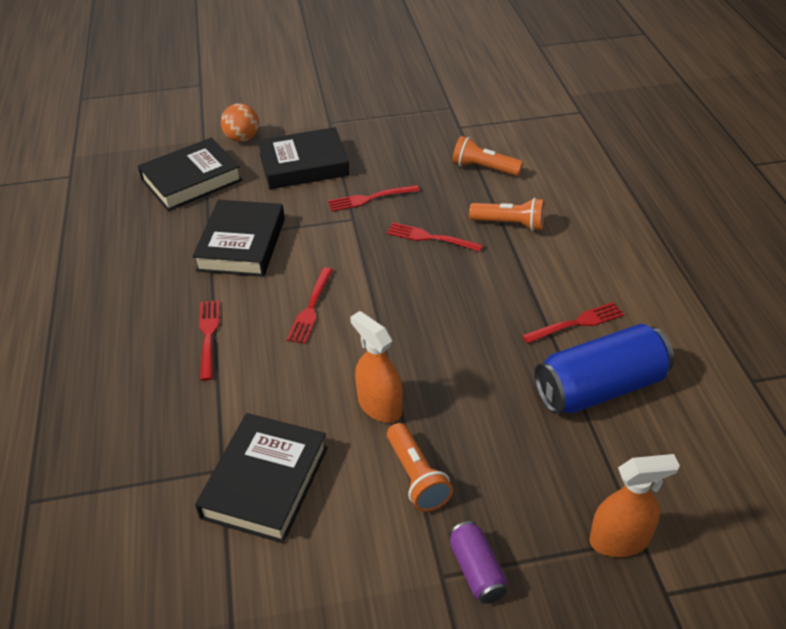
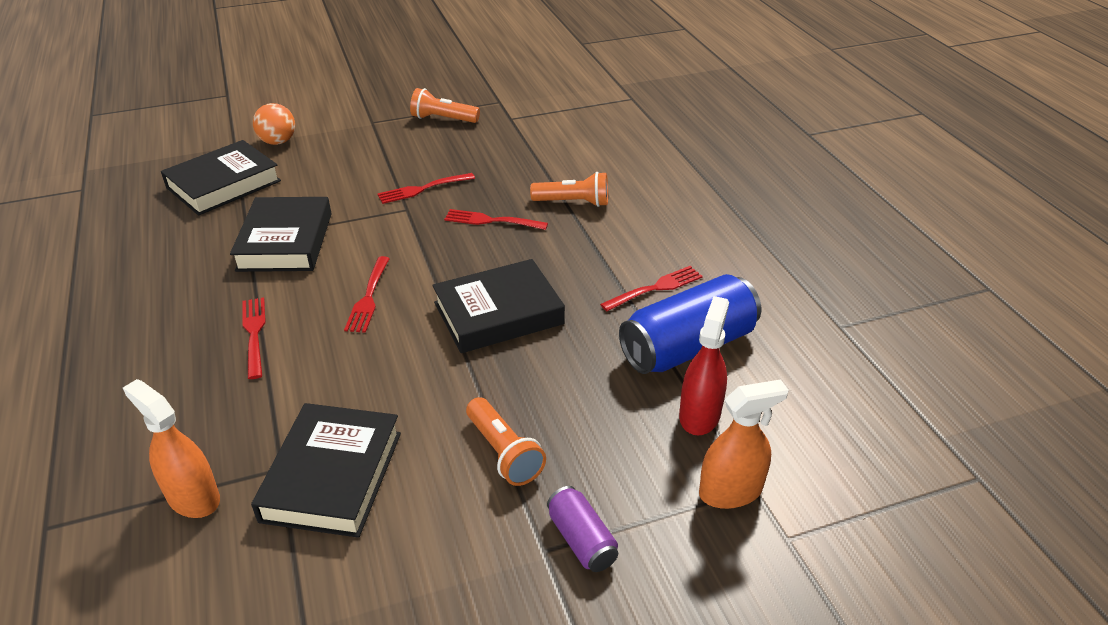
camera: 10 degrees left, 5 degrees down
(304, 165) = (348, 162): black book -> black book (498, 313)
(379, 406) = (454, 386): orange spray bottle -> orange spray bottle (193, 497)
(483, 168) = (540, 154): orange flashlight -> orange flashlight (443, 119)
(601, 459) = (699, 415): none -> red spray bottle

